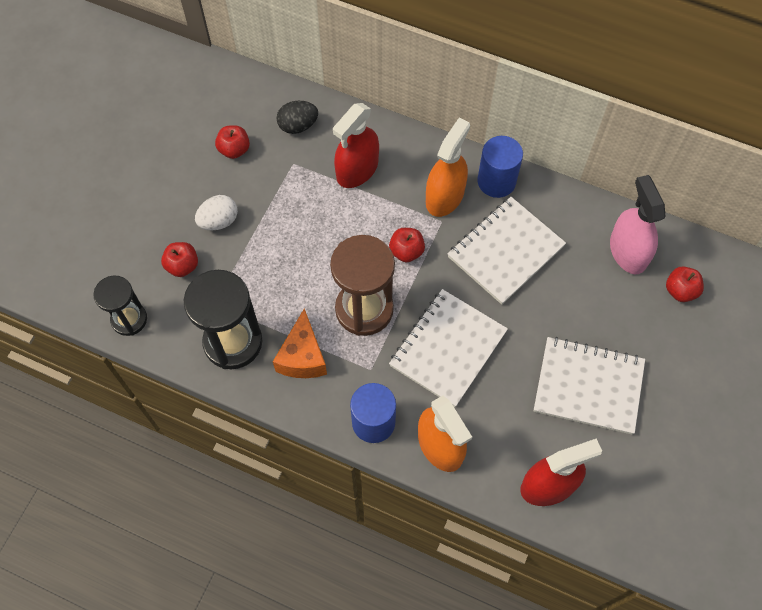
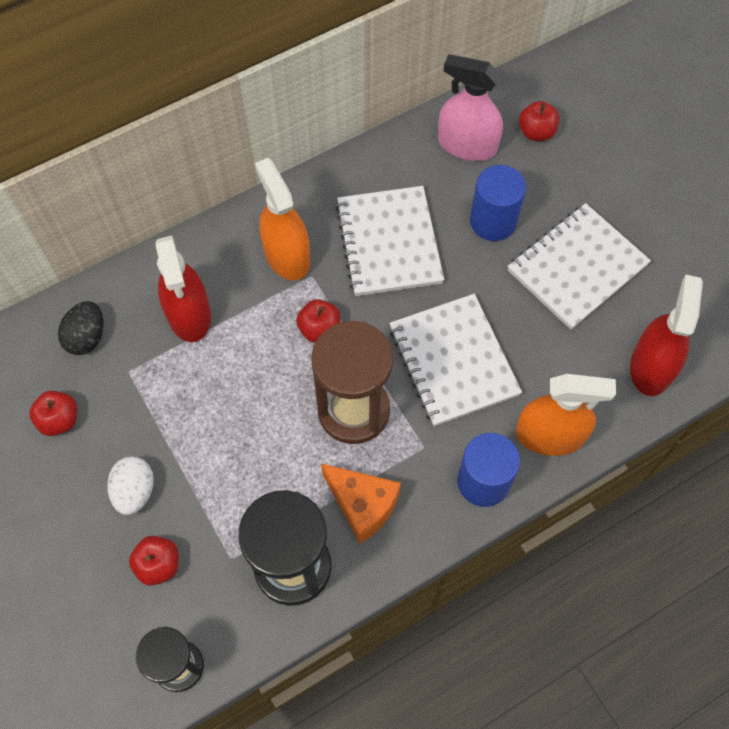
camera: 55 degrees left, 0 degrees up
(496, 181) = (307, 200): blue cylinder -> blue cylinder (493, 221)

